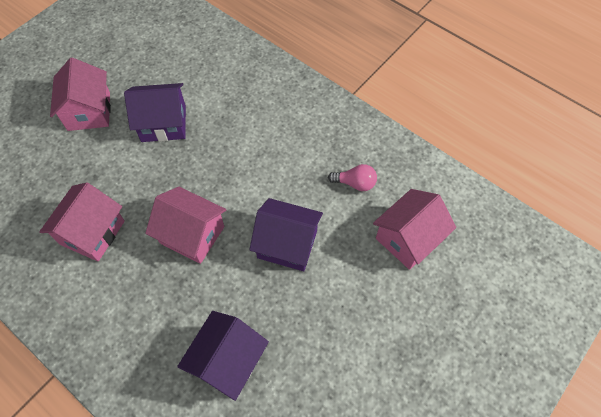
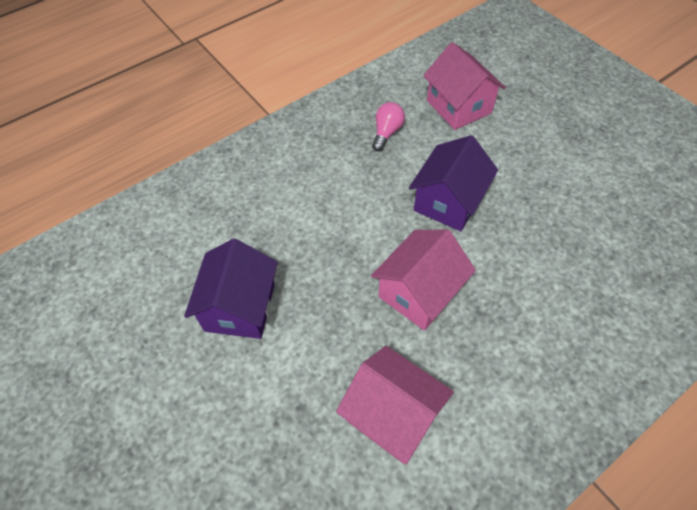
camera: 75 degrees left, 5 degrees down
(89, 111) = (177, 408): pink house -> none
(228, 361) = (580, 276): purple house -> none

